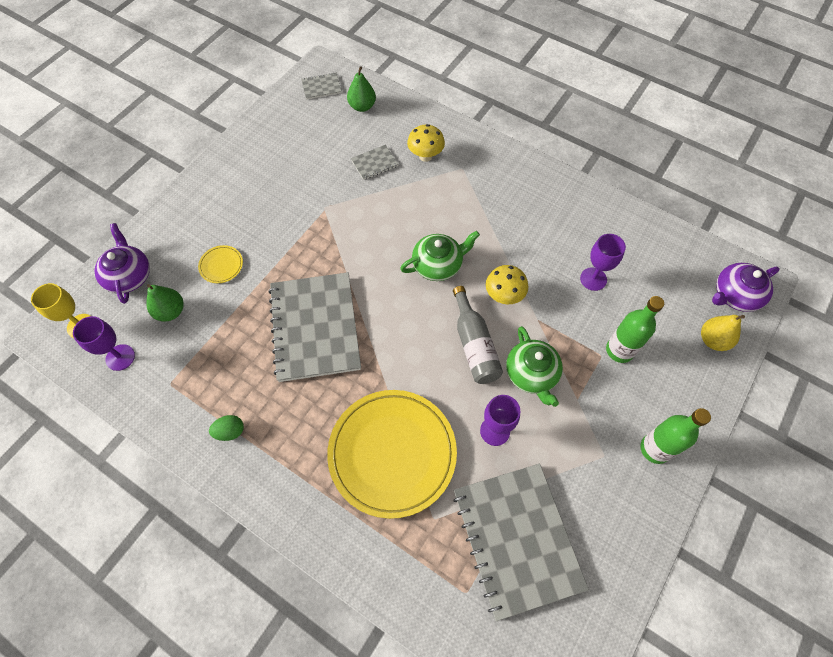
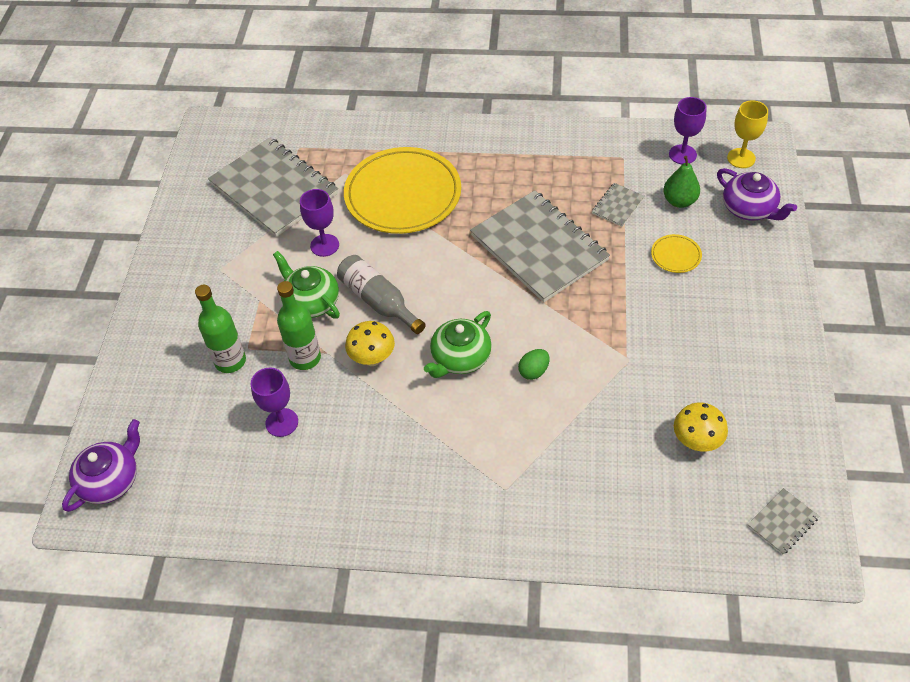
camera: 155 degrees right, 10 degrees down
(230, 431) = (543, 152): green egg -> green egg (533, 371)
(362, 106) = (701, 518): green pear -> none
(374, 163) = (617, 441): grey notebook -> grey notebook (617, 206)
(425, 156) = (562, 484): yellow mushroom -> yellow mushroom (696, 442)
(655, 449) = (175, 294): green bottle -> green bottle (305, 358)
(713, 340) = (132, 416): yellow pear -> none

